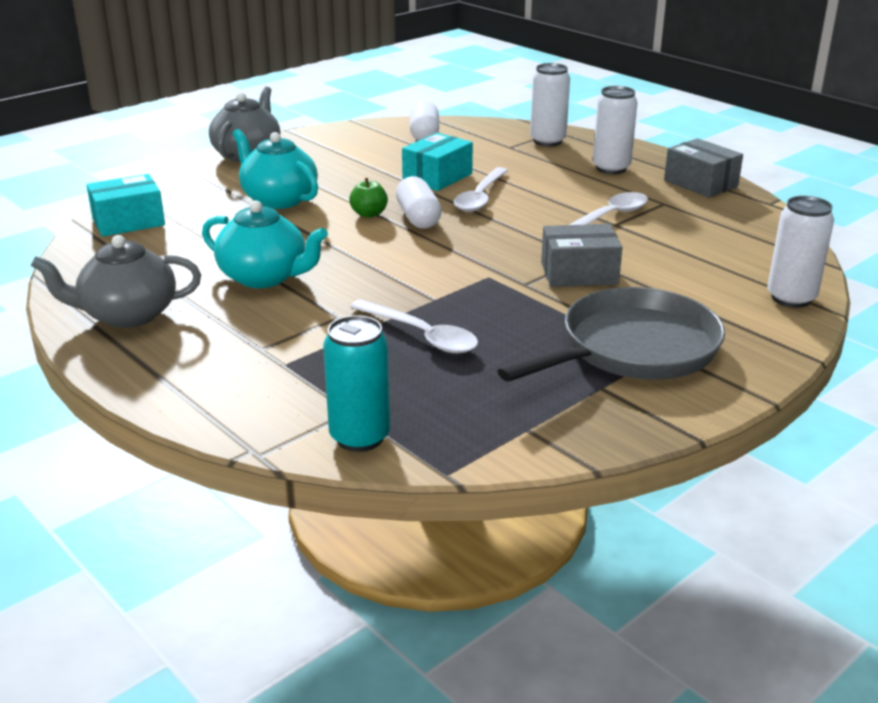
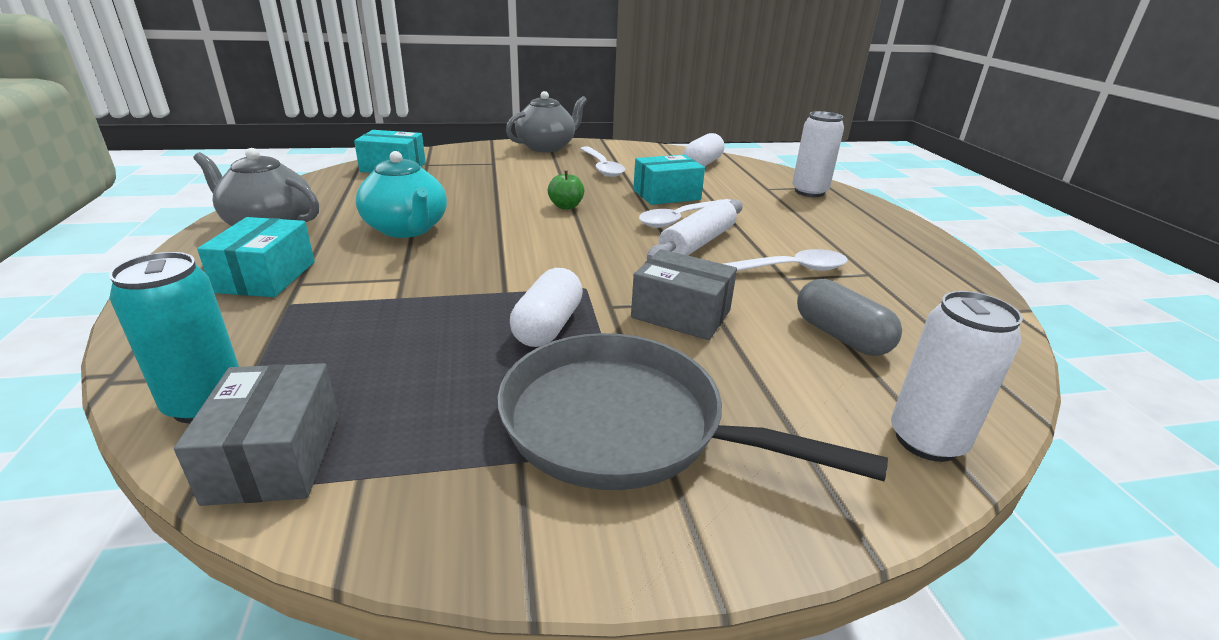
camera: 30 degrees right, 0 degrees up
(222, 353) = (266, 277): none -> turquoise box
(279, 199) = (516, 179): turquoise teapot -> none
(418, 218) = (601, 220): white capsule -> white capsule (548, 326)
(421, 335) = (437, 321): white spoon -> white spoon (602, 167)
(520, 215) = (697, 243): none -> white rolling pin
(611, 168) = (847, 228): white can -> none
(633, 349) = (624, 425): grey pan -> grey pan turned 150 degrees counterclockwise
(691, 254) = (841, 336): none -> grey capsule
(700, 183) = (937, 266): grey box -> grey box (275, 457)

